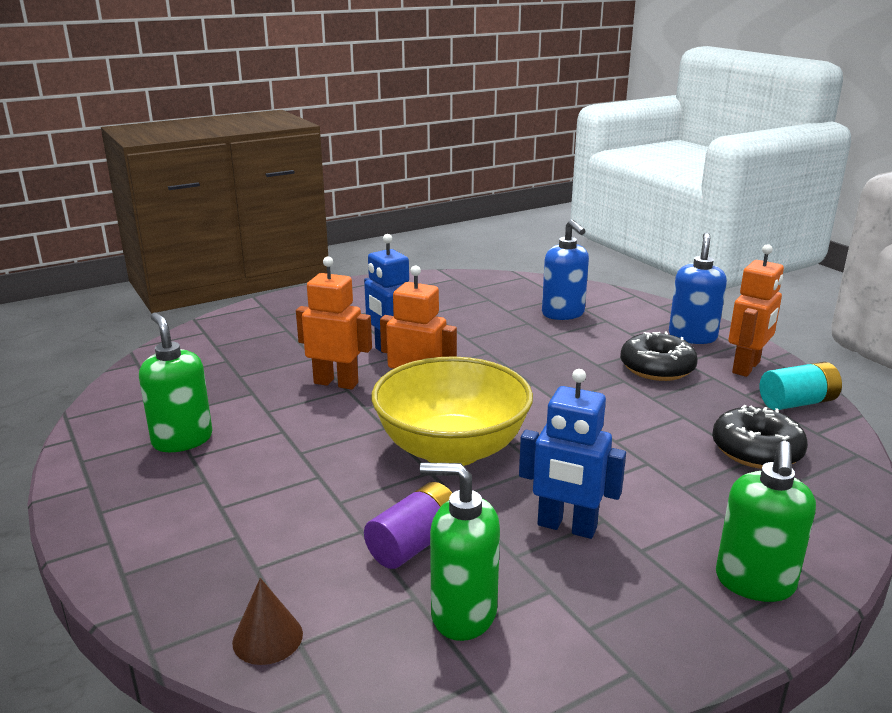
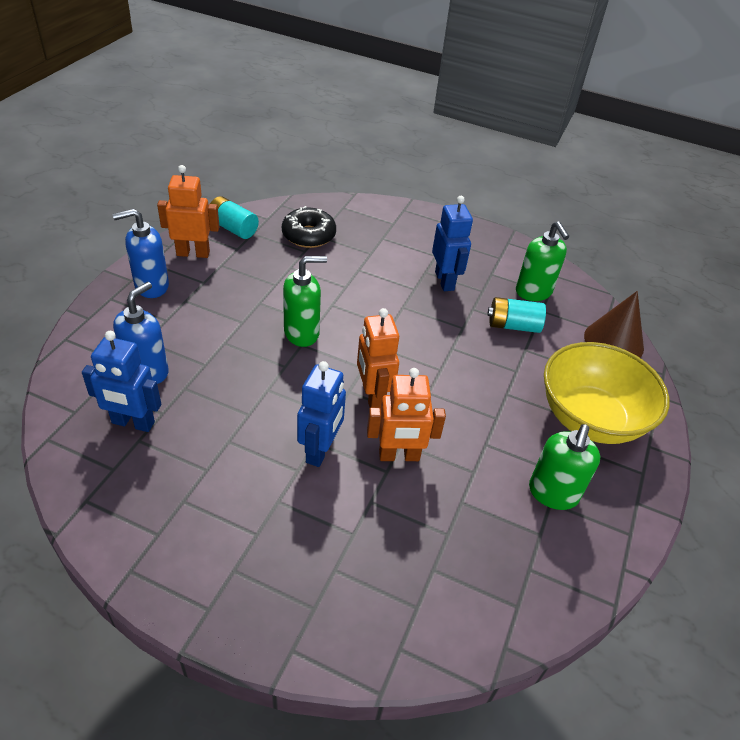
camera: 130 degrees left, 20 degrees up
(267, 638) = (613, 341): brown cone -> brown cone, size x1.73
(336, 383) = (399, 456): orange robot -> orange robot turned 75 degrees counterclockwise
(414, 544) = (513, 325): purple battery -> turquoise battery
(451, 449) = (422, 348): yellow bowl -> yellow bowl (590, 418)
(508, 300) = (133, 423): none -> blue robot
(657, 368) = (226, 291): black donut -> none
(754, 583) = (424, 222): green soap dispenser -> green soap dispenser (302, 333)

